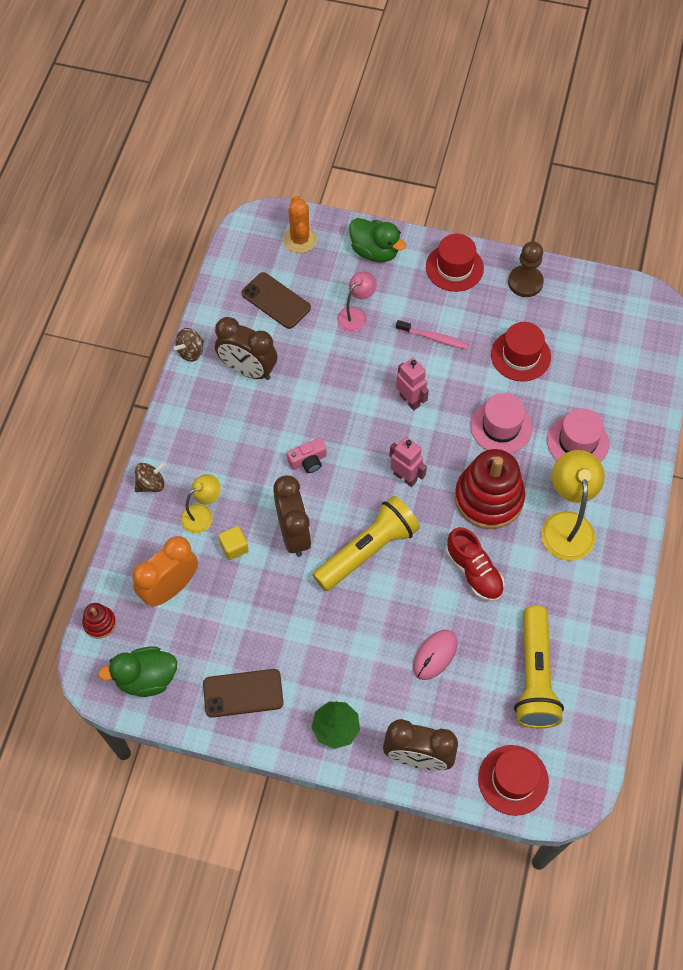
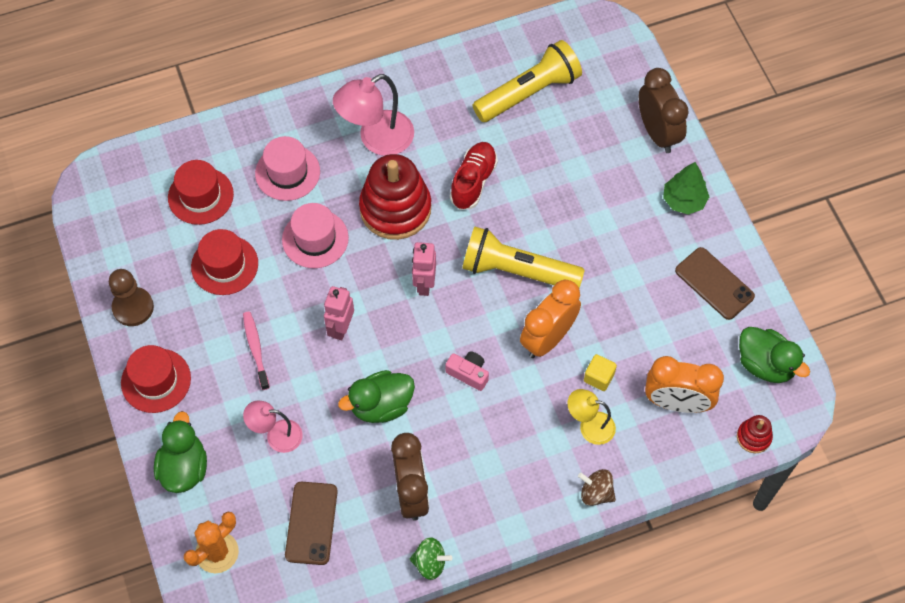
camera: 125 degrees left, 0 degrees up
(191, 352) = (430, 563): brown spinning top -> green spinning top
(293, 533) = (548, 338): brown clock -> orange clock
(327, 390) = (381, 405): none -> green duck
(435, 655) = (568, 168): pink mouse -> none
(513, 780) = (621, 64): red hat -> red hat (200, 196)
(566, 524) = (376, 139): yellow lamp -> pink lamp

